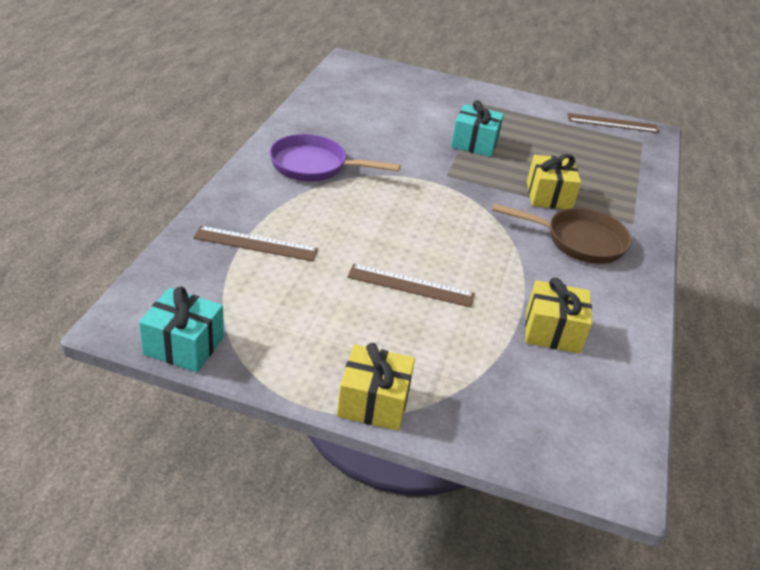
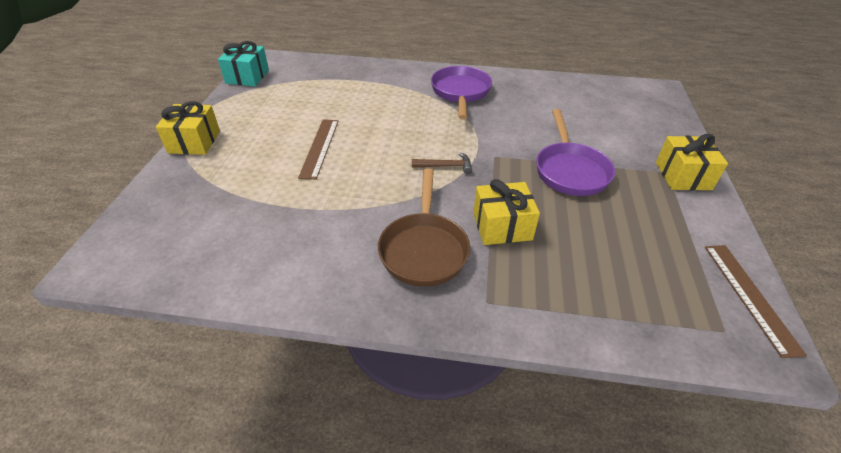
camera: 85 degrees right, 5 degrees up
(256, 243) = (350, 84): brown ruler -> none
(460, 206) = (445, 166): none -> brown hammer
(474, 143) = (570, 170): turquoise gift -> purple pan
(552, 331) = (272, 227): yellow gift -> yellow gift (683, 176)

